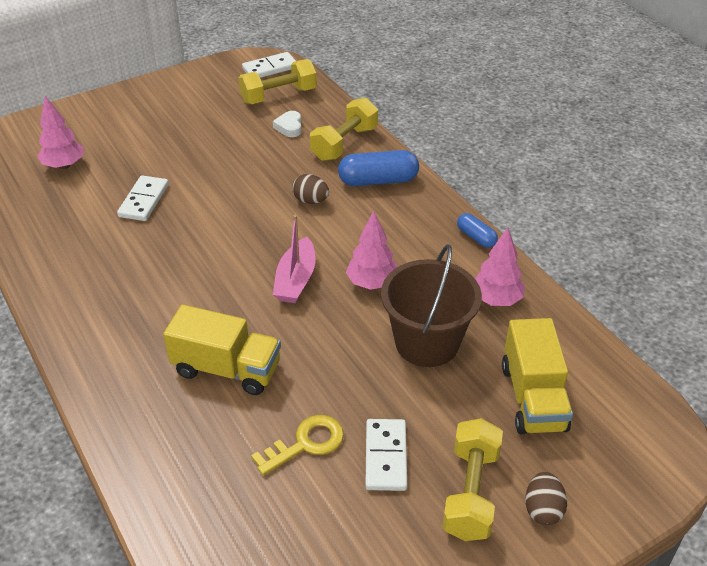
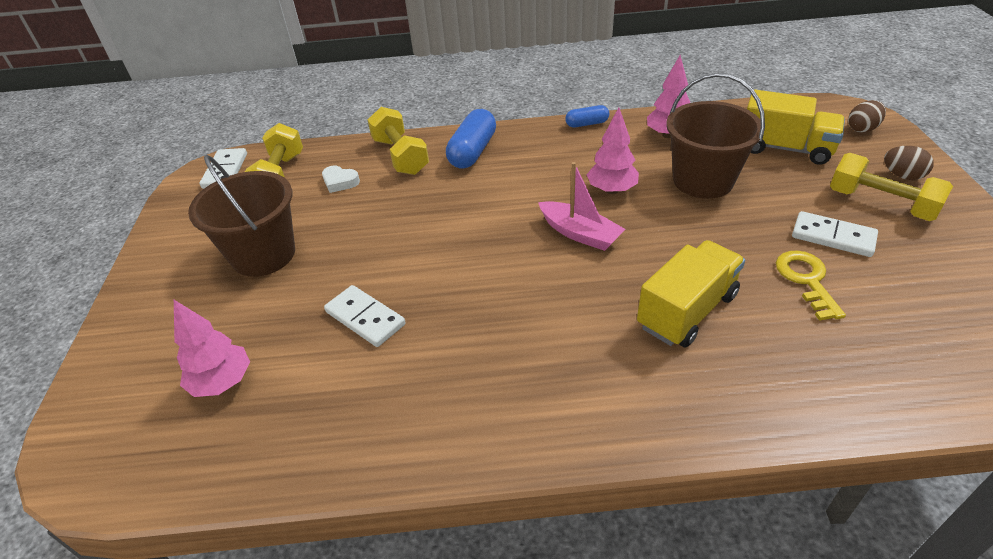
camera: 60 degrees left, 0 degrees up
(186, 128) = (263, 255): none -> brown bucket
(310, 201) = (468, 196): brown egg -> brown egg (862, 129)

